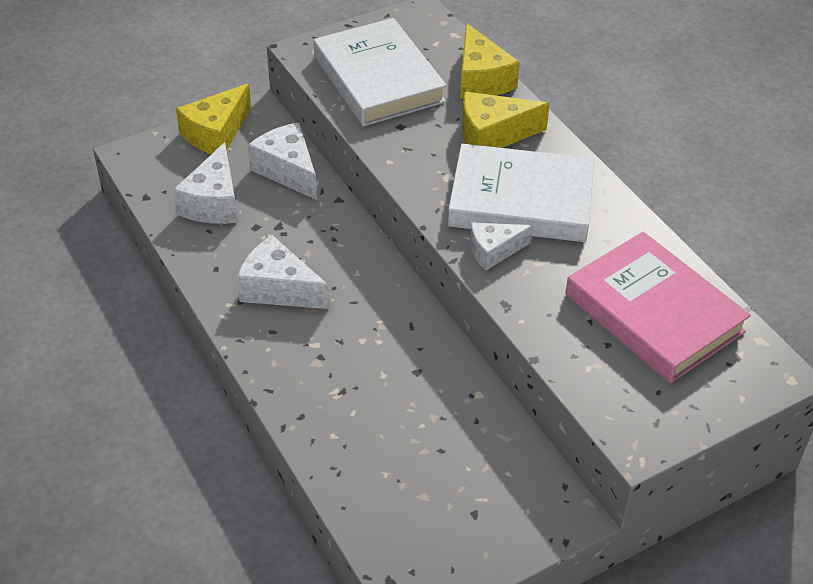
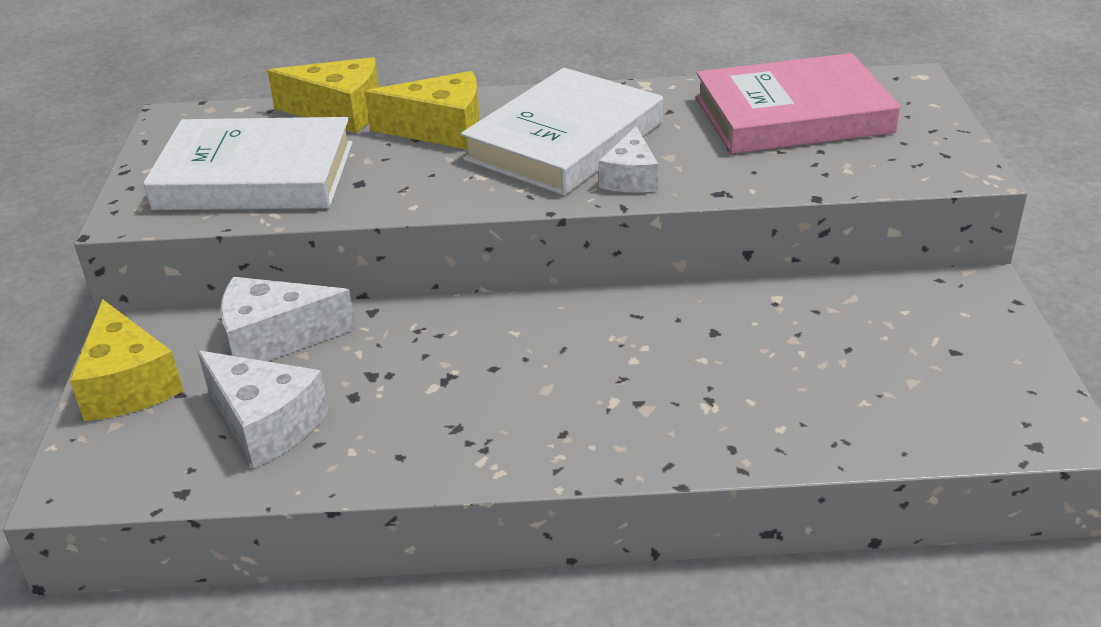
camera: 60 degrees left, 10 degrees down
(278, 289) = (489, 406): white cheese -> none
(493, 135) = (441, 129): yellow cheese -> yellow cheese turned 105 degrees counterclockwise

